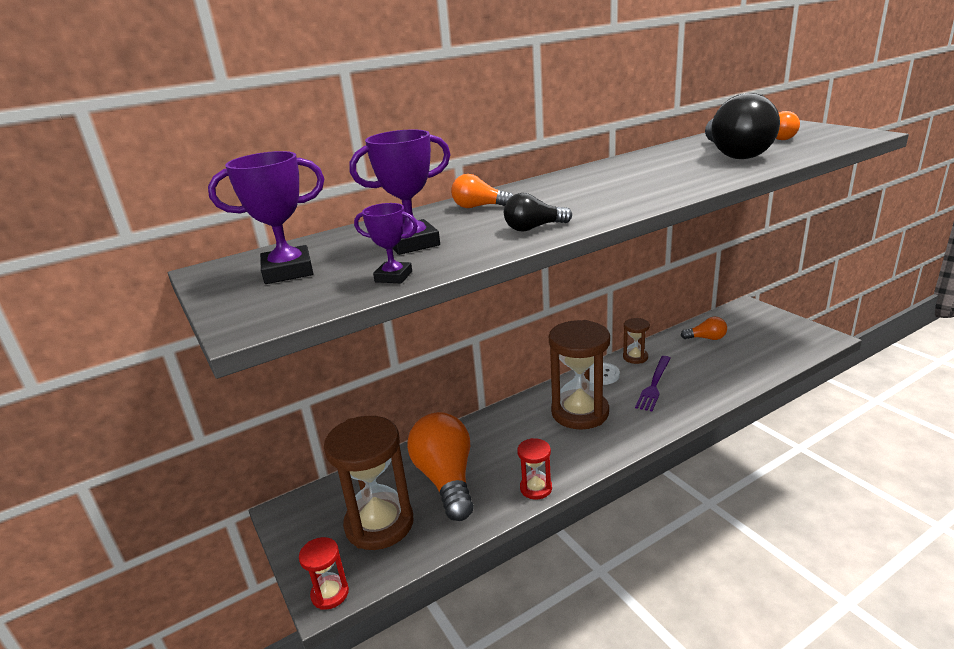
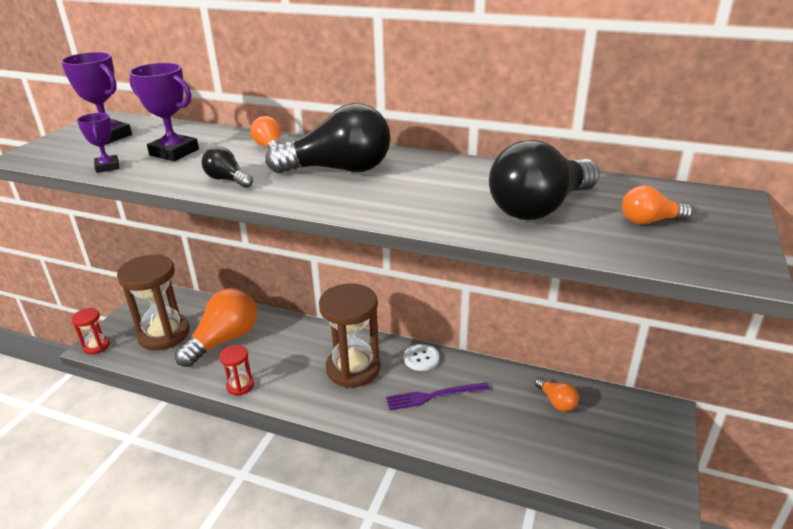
camera: 50 degrees right, 5 degrees up
(578, 191) = (339, 170): none -> black light bulb
(635, 357) = (470, 367): brown hourglass -> none

